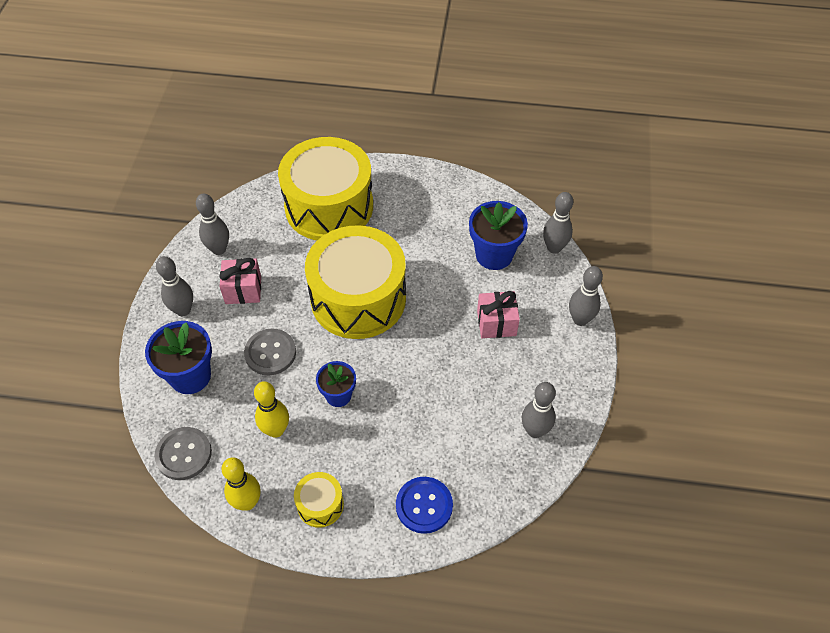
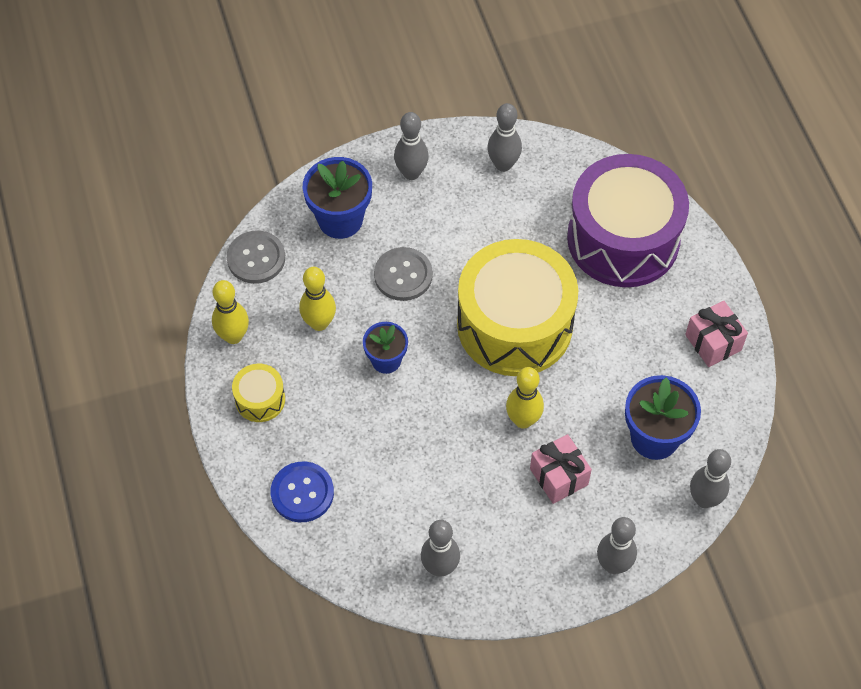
camera: 65 degrees right, 5 degrees up
(243, 290) = (465, 213): pink gift -> pink gift (713, 342)
(329, 206) = (623, 239): yellow drum -> purple drum
(439, 326) = (523, 420): none -> yellow bowling pin

